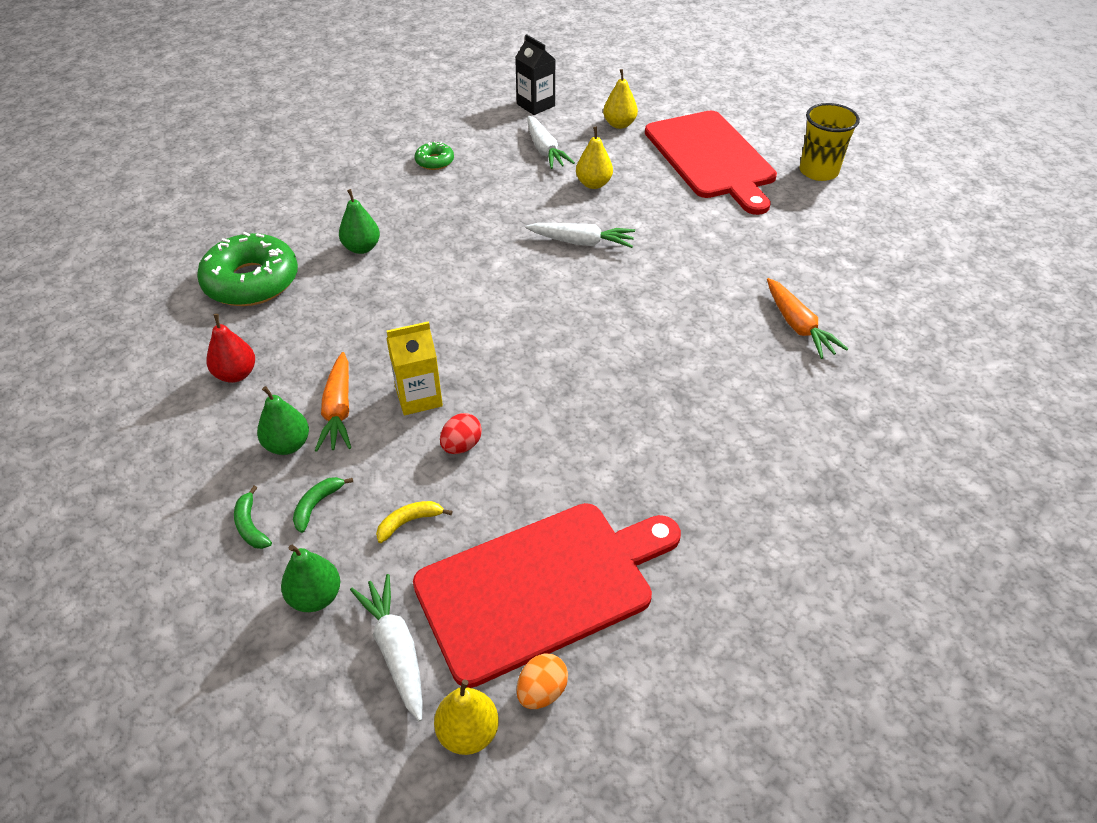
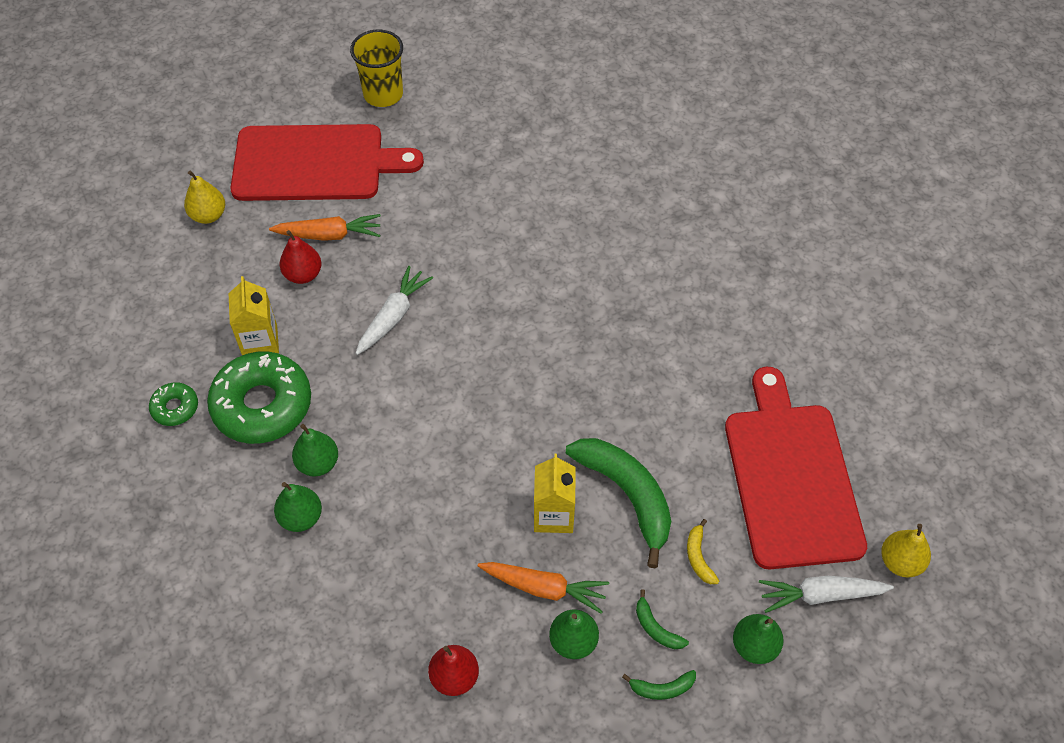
camera: 70 degrees left, 10 degrees up
(251, 281) = (305, 641): green donut -> green donut (262, 405)
(415, 242) = (318, 463): none -> green pear
(461, 446) = (627, 495): red egg -> green banana
(515, 182) = (260, 341): none -> yellow carton
(535, 105) = (120, 278): black carton -> none
(542, 691) = (879, 505): orange egg -> none
(545, 150) = (216, 297): white carrot -> none
(593, 184) = (303, 274): yellow pear -> red pear
(798, 326) = (582, 202): orange carrot -> orange carrot (329, 235)

